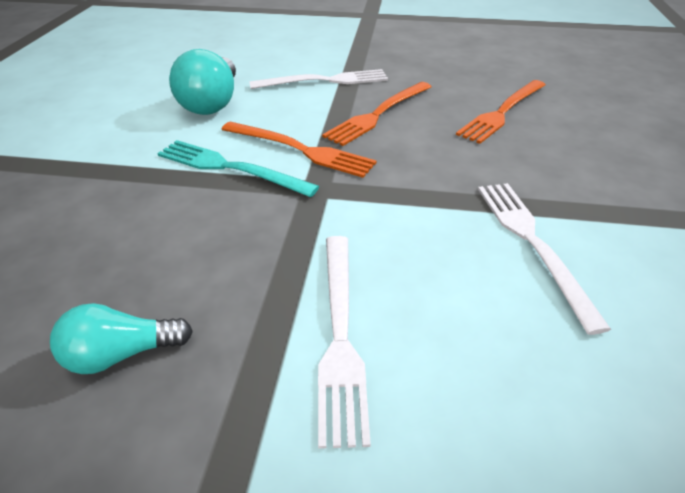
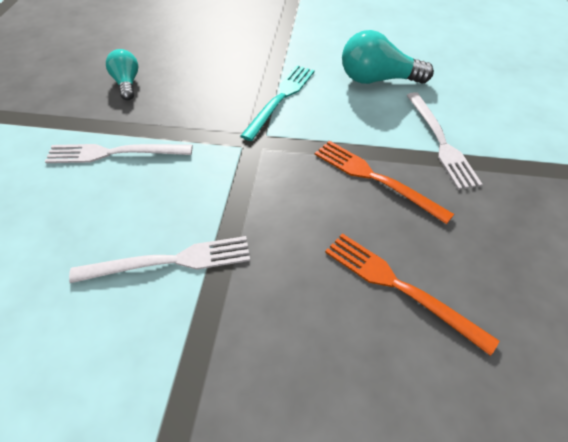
camera: 90 degrees right, 10 degrees up
(300, 150) = (306, 130): orange fork -> none

